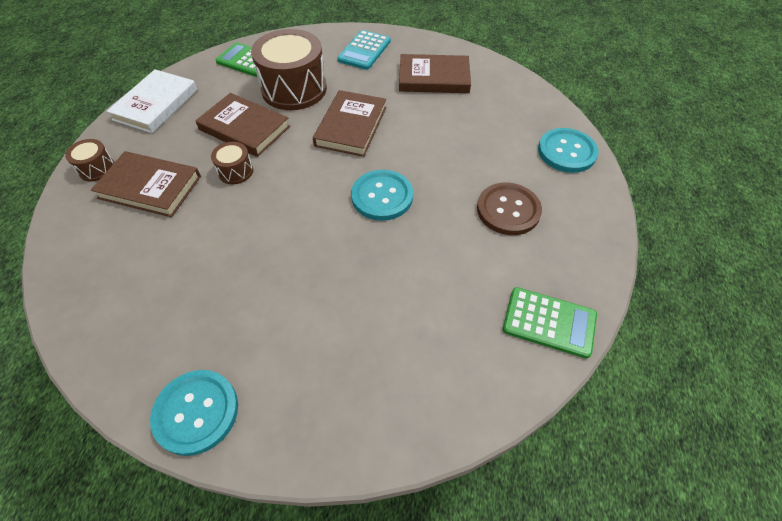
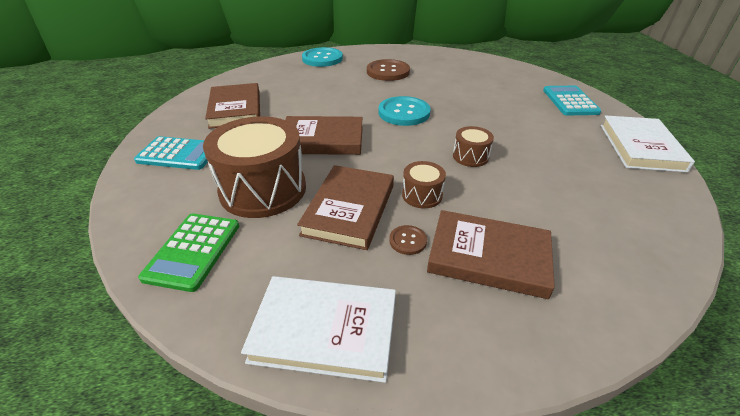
camera: 105 degrees left, 15 degrees down
(96, 168) = (498, 337): brown drum -> brown drum (470, 156)
(150, 187) = (488, 257): brown book -> brown book turned 75 degrees counterclockwise
(193, 150) = (408, 241): none -> brown button
(196, 412) = (640, 147): turquoise button -> white book
(345, 406) = (570, 101): none -> turquoise calculator
(549, 322) = (461, 59): green calculator -> none

